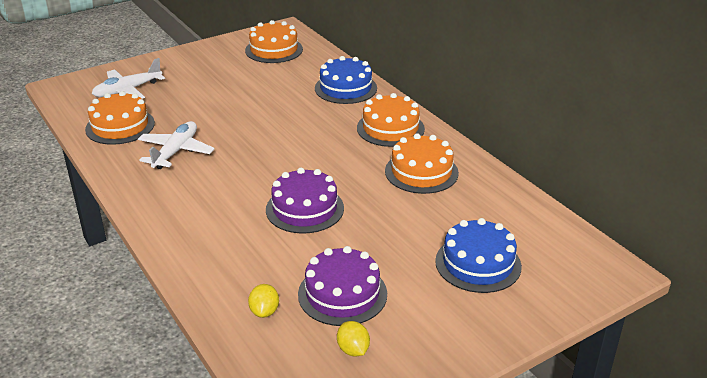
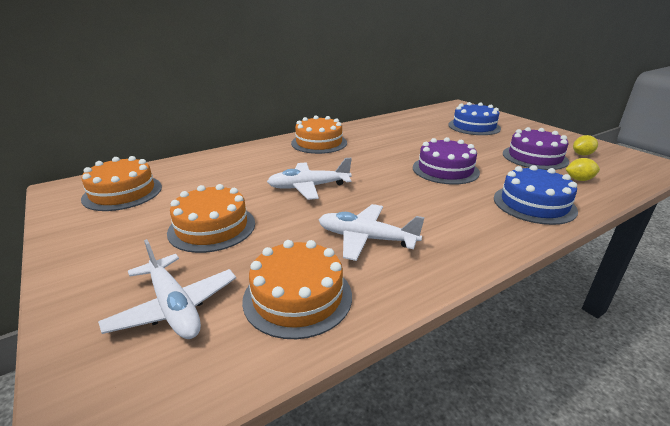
camera: 90 degrees left, 5 degrees down
(271, 125) = (309, 187): none -> white plane
(345, 88) = (242, 157): blue cake -> blue cake (534, 204)
(421, 172) = (381, 135): orange cake -> orange cake (212, 227)

